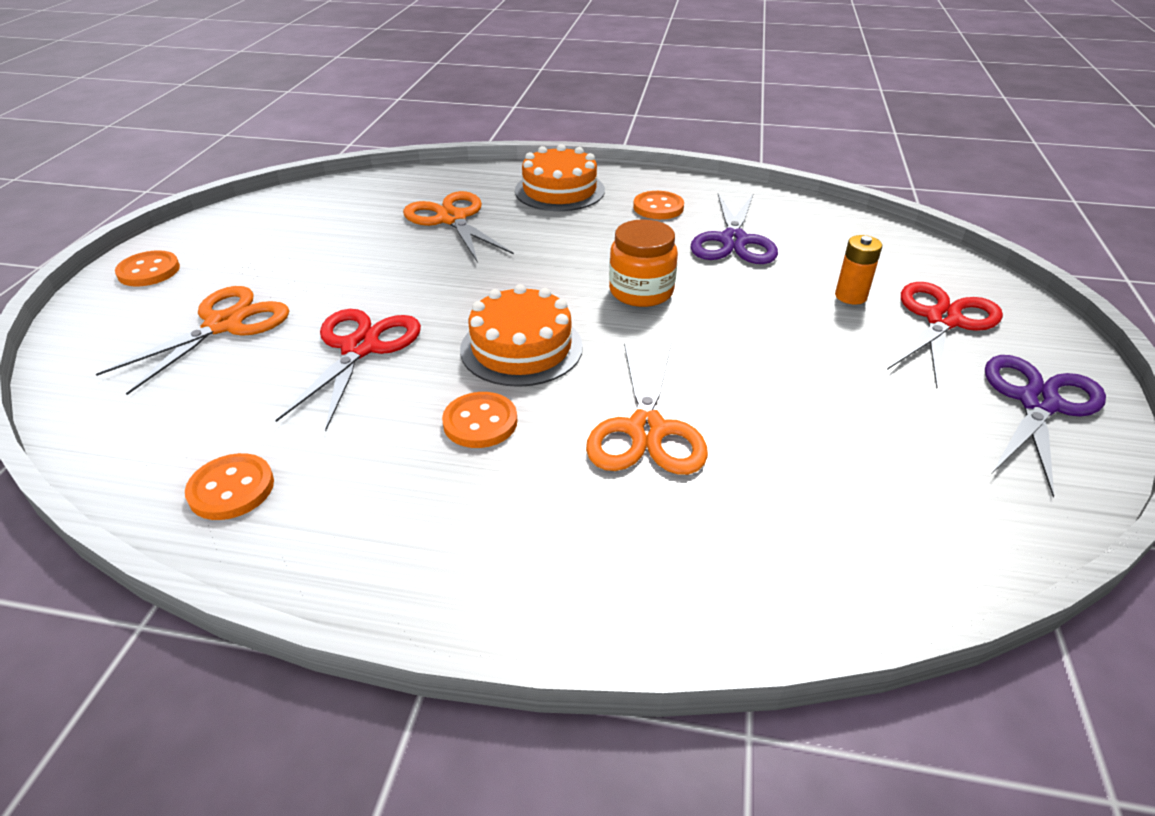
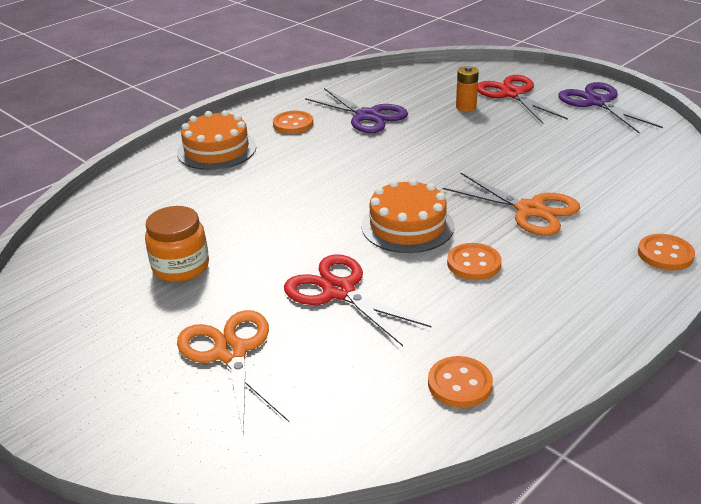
camera: 55 degrees left, 5 degrees down
(149, 271) = (74, 385): orange button -> orange button (665, 254)
(452, 219) = (197, 205): orange scissors -> none
(641, 291) = (389, 165): orange jar -> orange jar (181, 267)

